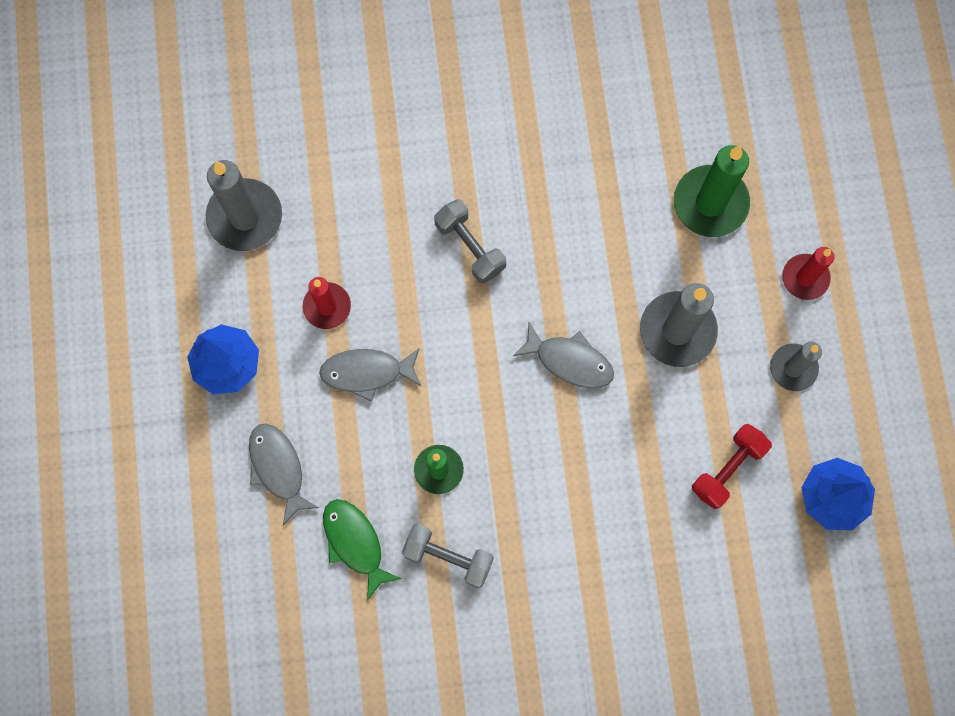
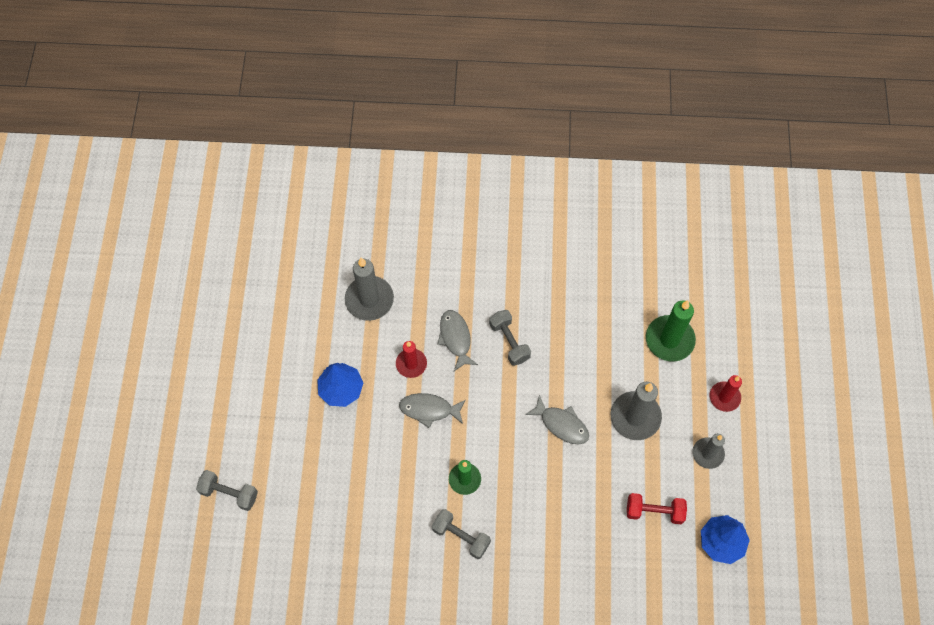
camera: 10 degrees right, 10 degrees down
(87, 553) = (229, 493): none -> grey dumbbell
(278, 468) = (361, 460): grey fish -> grey fish (455, 338)
(355, 543) = (402, 517): green fish -> none
(727, 469) = (654, 511): red dumbbell -> red dumbbell turned 45 degrees clockwise

